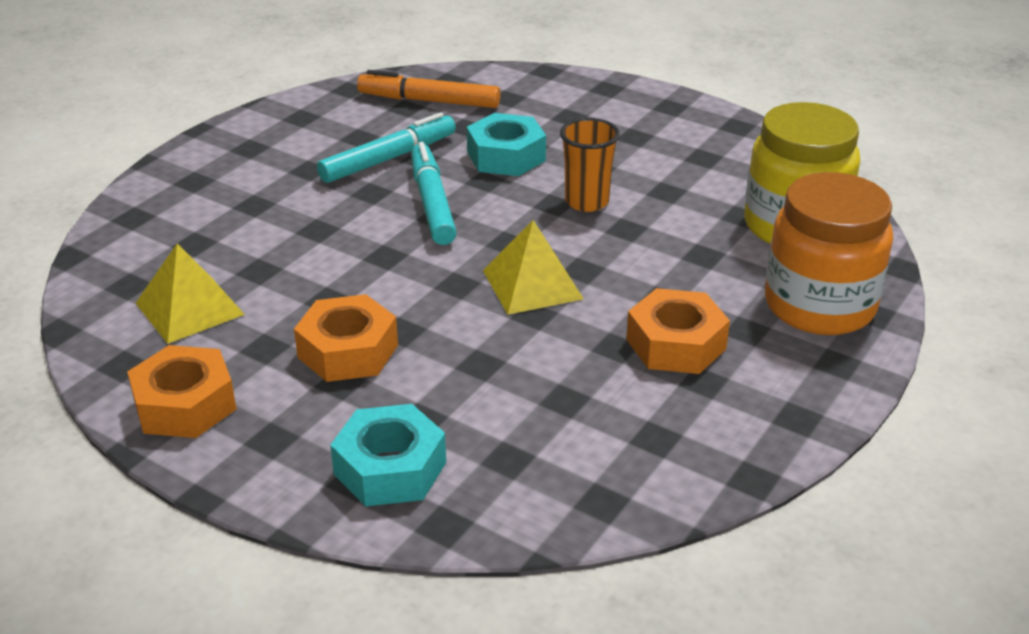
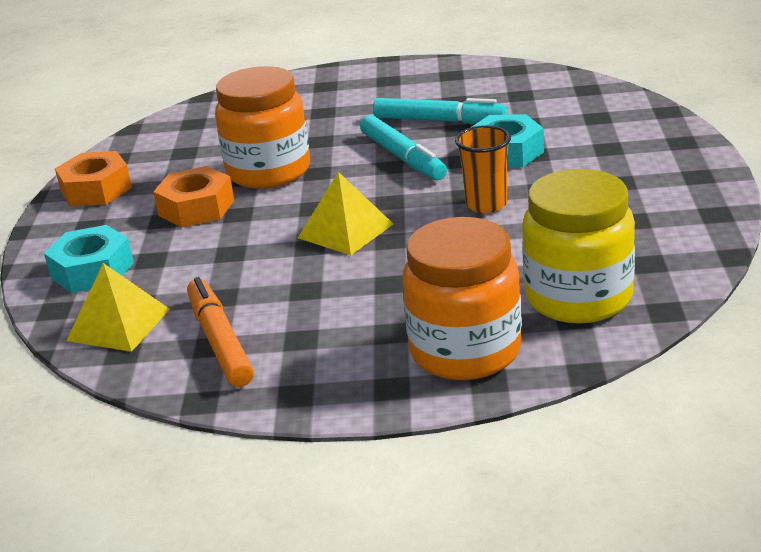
camera: 60 degrees right, 5 degrees down
(189, 308) = (188, 148): yellow pyramid -> yellow pyramid (118, 324)
(337, 280) = (269, 171): none -> orange jar
(429, 101) = (542, 97): orange marker -> orange marker (220, 341)
(432, 203) = (403, 157): turquoise marker -> turquoise marker turned 105 degrees clockwise
(676, 344) = (335, 310): orange nut -> none

